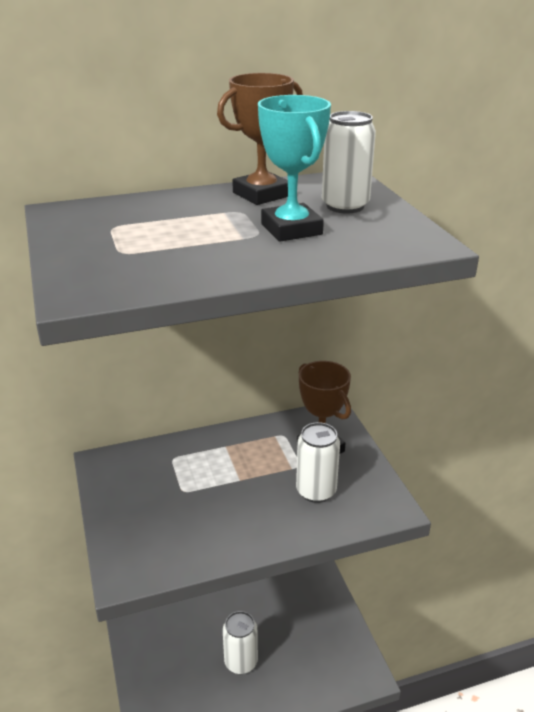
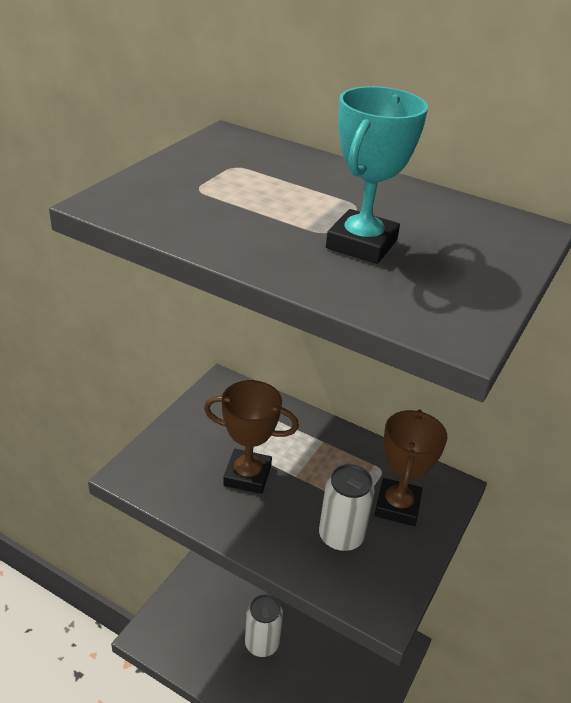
camera: 45 degrees right, 5 degrees up
(261, 194) = (409, 200): brown trophy -> brown trophy (247, 475)
(345, 206) = (462, 252): white can -> none

